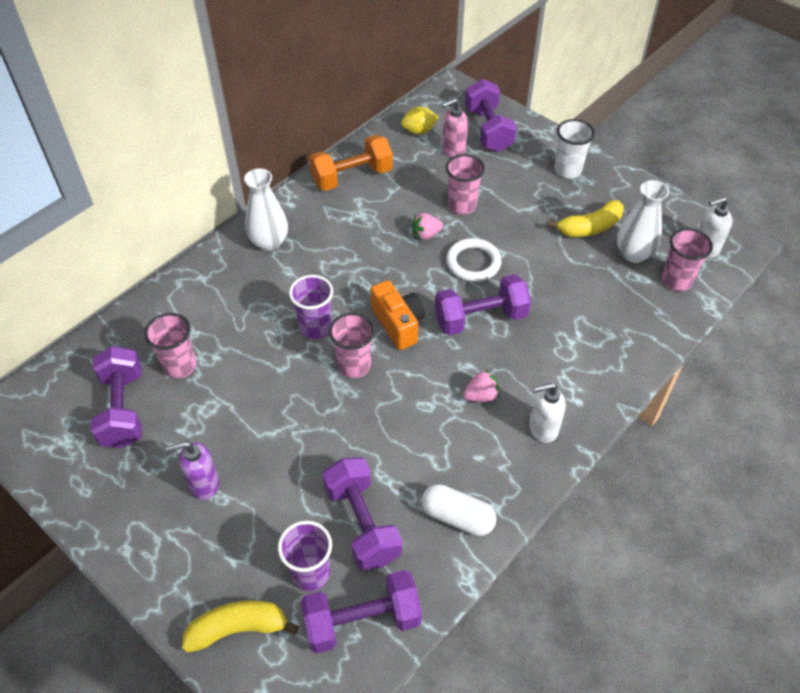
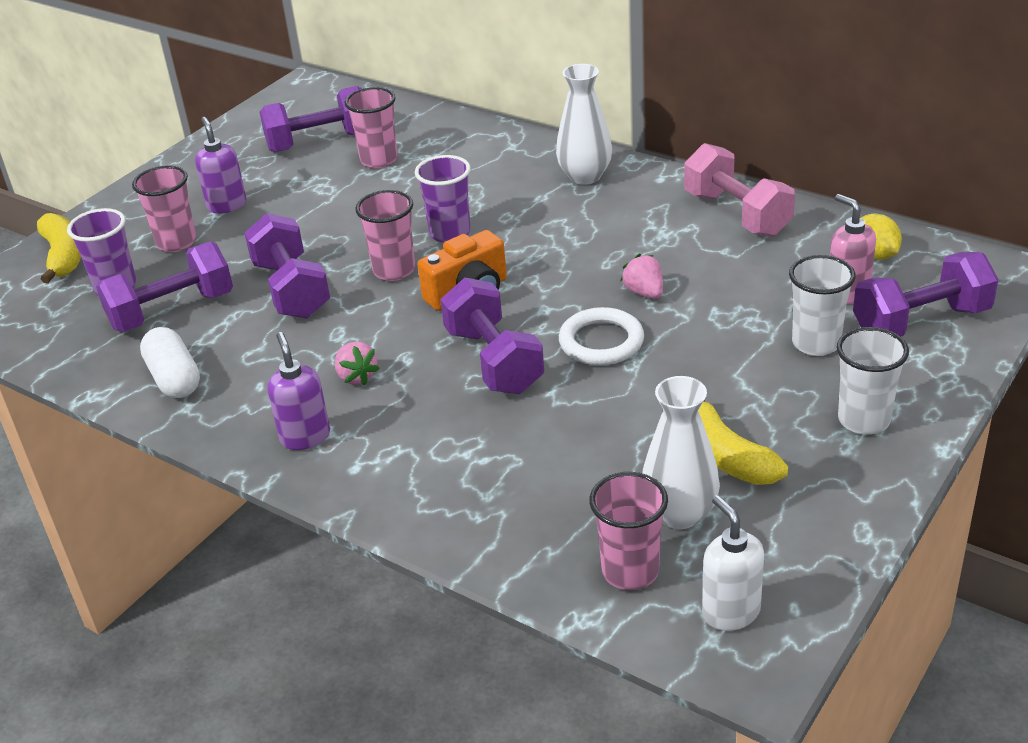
camera: 85 degrees right, 15 degrees down
(352, 177) = (737, 214): orange dumbbell -> pink dumbbell
(362, 620) = (56, 329): purple dumbbell -> purple dumbbell (291, 289)
(457, 517) = (174, 378): white capsule -> white capsule turned 45 degrees counterclockwise
(462, 206) = (720, 317): pink cup -> pink cup (176, 242)
(497, 172) = (816, 343): none -> white cup
(542, 428) = (305, 437): white soap dispenser -> purple soap dispenser

